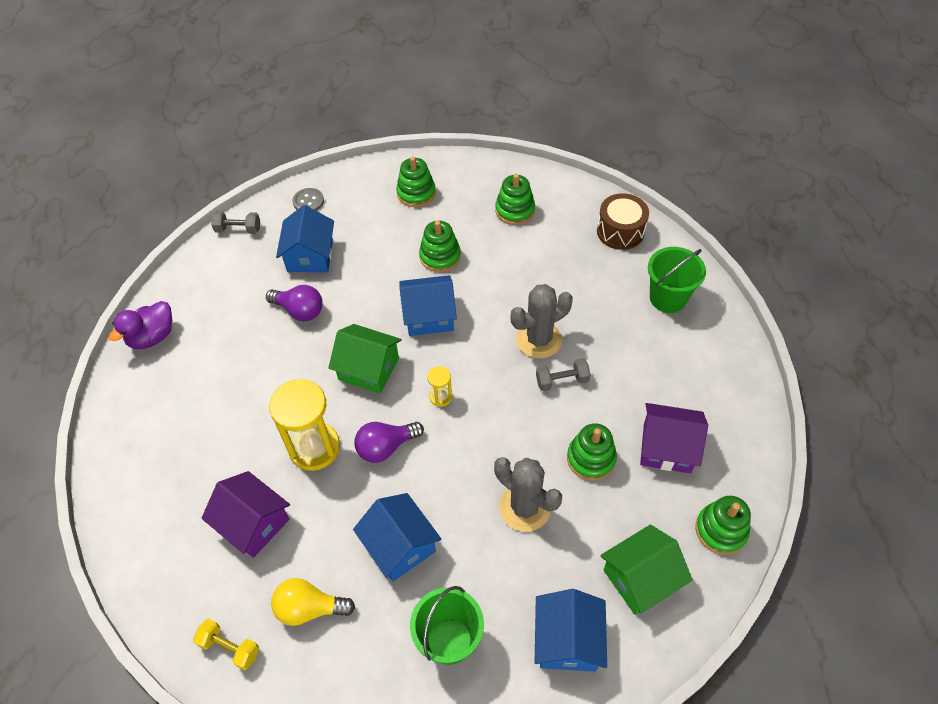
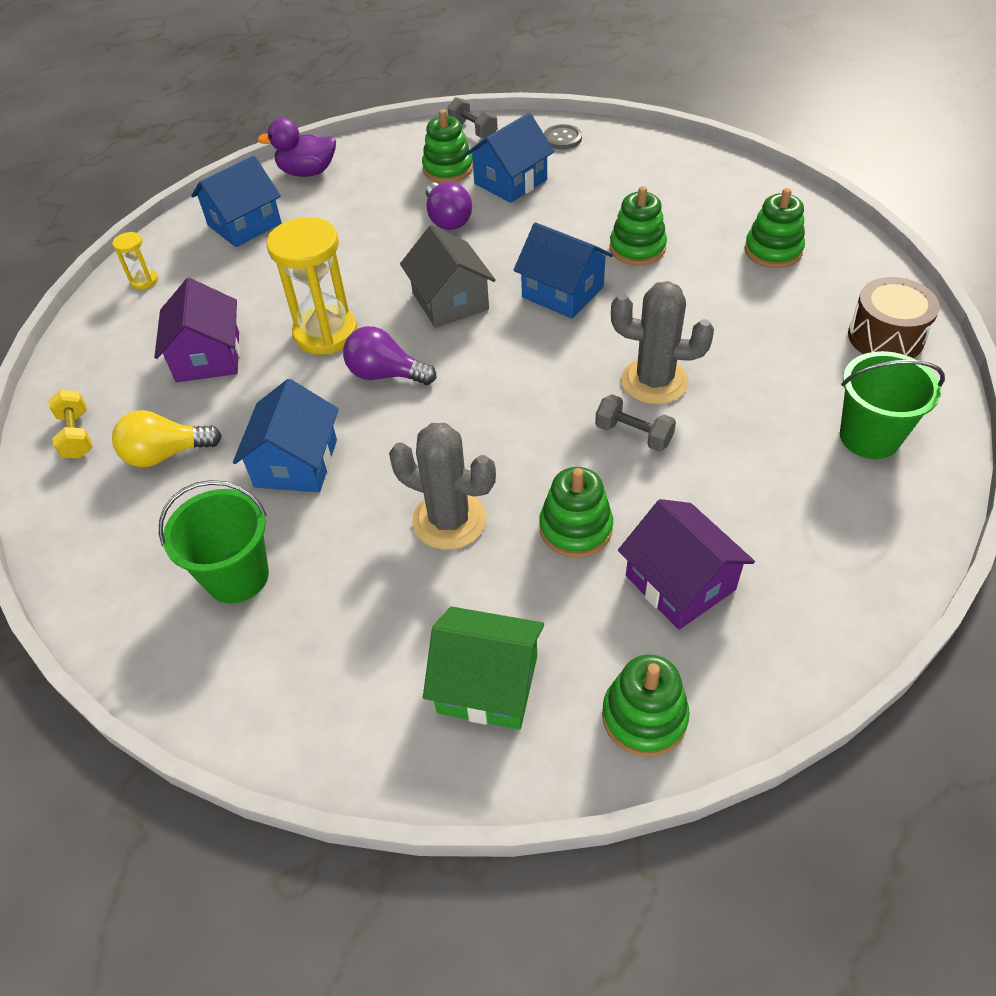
camera: 45 degrees right, 5 degrees down
(309, 608) = (166, 454): yellow light bulb -> yellow light bulb turned 60 degrees counterclockwise
(368, 369) = (450, 301): green house -> grey house
(416, 193) = (679, 183): green stacking toy -> green stacking toy (448, 169)
(440, 397) = (488, 367): yellow hourglass -> yellow hourglass (144, 281)
(525, 507) = (449, 520): grey cactus -> grey cactus turned 60 degrees counterclockwise
(567, 640) = (340, 674): blue house -> blue house (244, 224)

